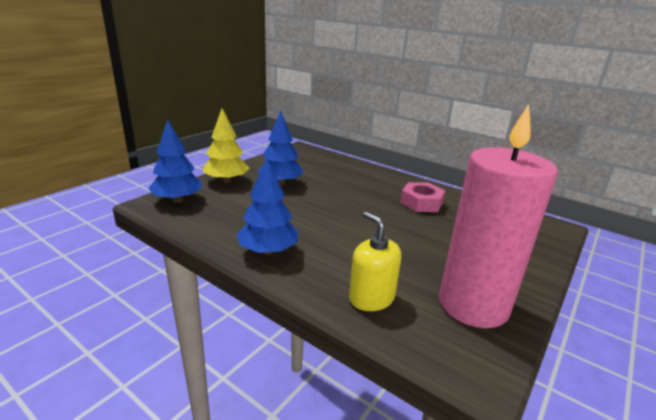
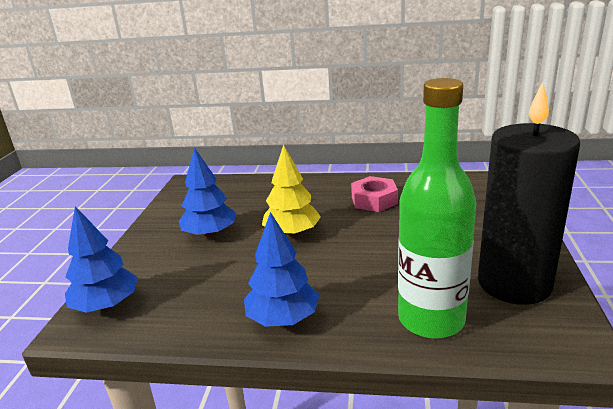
camera: 25 degrees left, 0 degrees up
(226, 181) = (142, 256): yellow tree -> yellow tree (292, 233)
(371, 298) = (431, 319): yellow soap dispenser -> green bottle
(473, 305) = (514, 283): pink candle -> black candle

